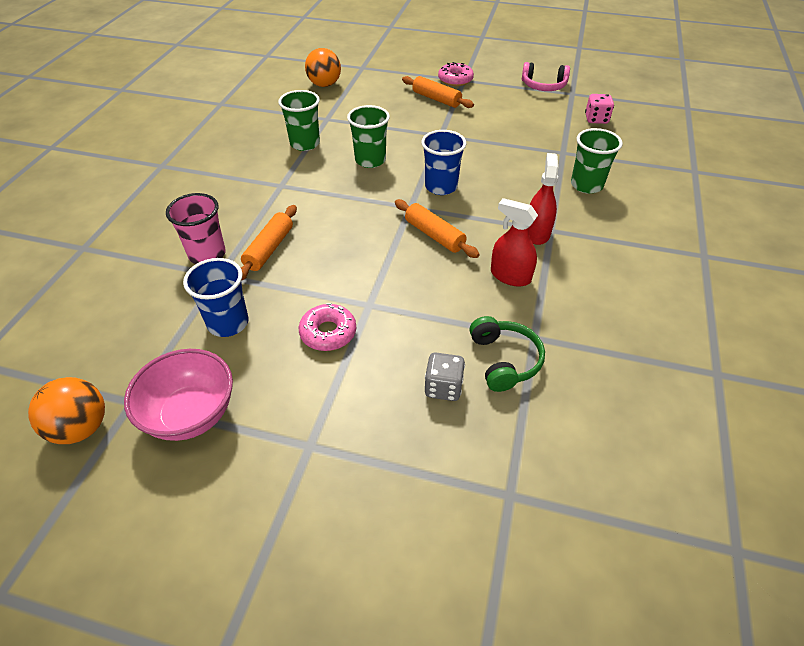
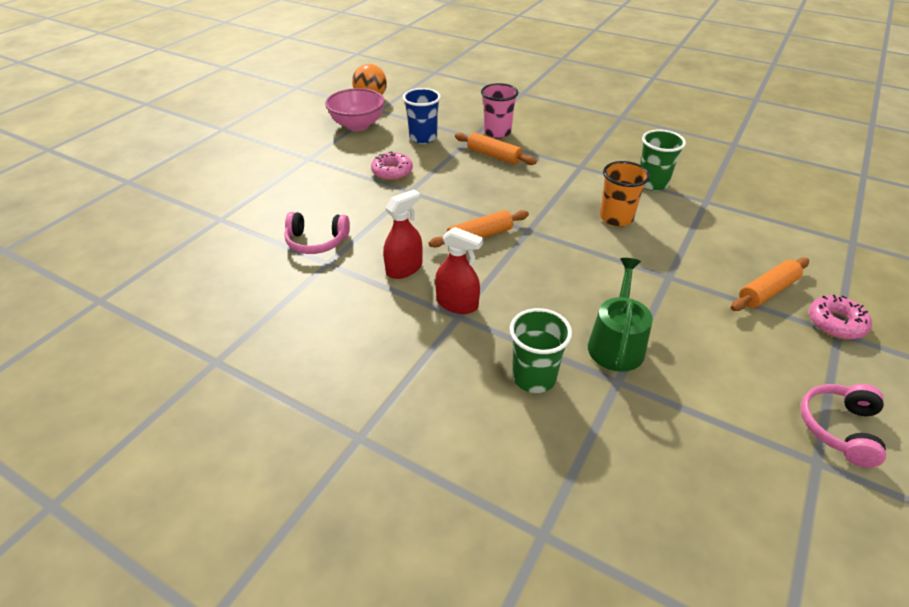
camera: 105 degrees right, 5 degrees down
(324, 85) = (791, 208): orange ball -> none
(370, 160) = (616, 218): green cup -> orange cup
(441, 187) = (558, 255): blue cup -> none
(443, 387) = (313, 209): grey dice -> none
(504, 360) = (316, 241): green headphones -> pink headphones
(528, 154) = (616, 343): none -> green watering can
(596, 119) = (719, 461): pink dice -> none

